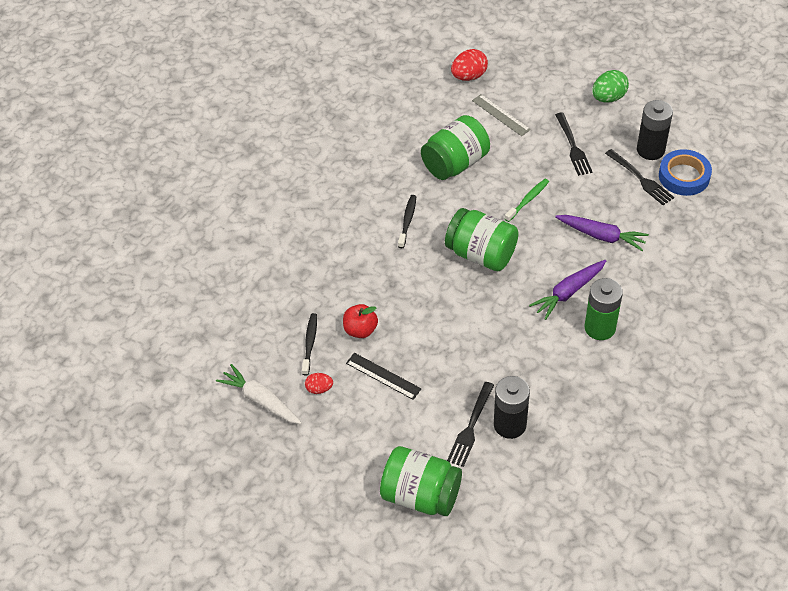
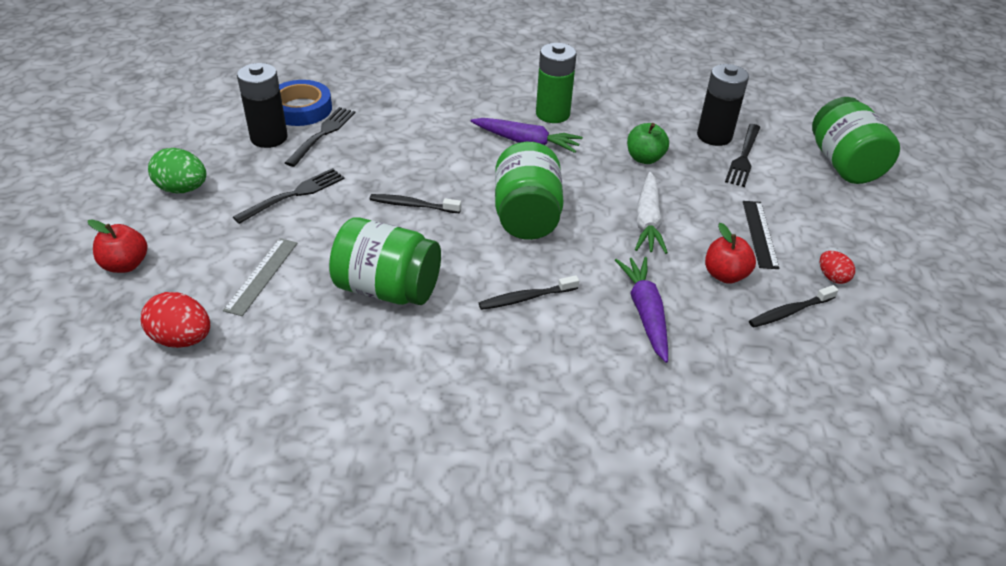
camera: 125 degrees left, 10 degrees down
(261, 400) = (904, 321): white carrot -> white carrot (647, 221)
(471, 427) = (744, 157): black fork -> black fork turned 120 degrees clockwise
(507, 357) = (644, 158): none -> green apple
(528, 200) = (413, 205): green toothbrush -> black toothbrush
(544, 64) = (125, 265): none -> red apple
(601, 236) = (430, 140): purple carrot -> purple carrot (645, 313)

